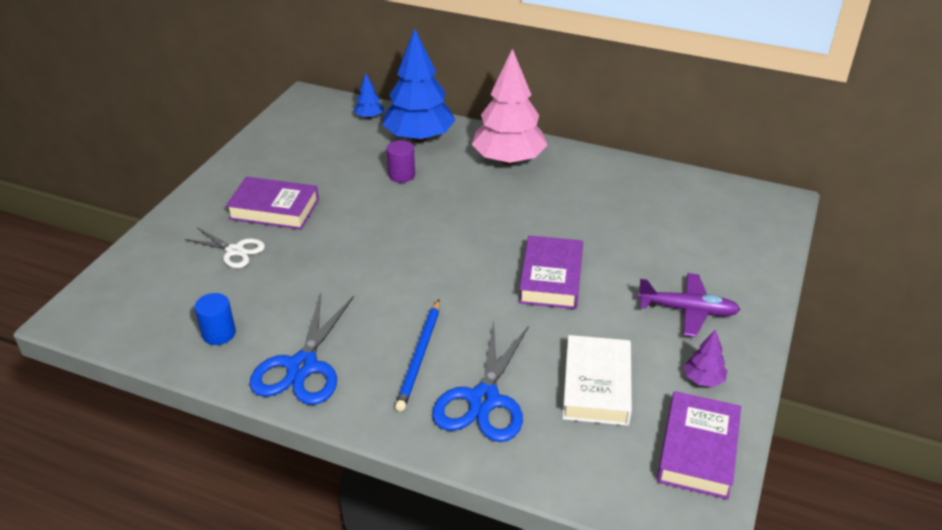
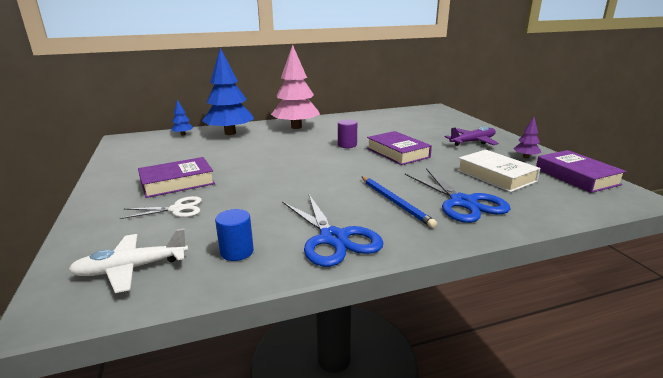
camera: 40 degrees left, 15 degrees down
(140, 306) = (131, 269): none -> white plane
(401, 175) = (244, 147): purple cylinder -> purple cylinder (347, 145)

